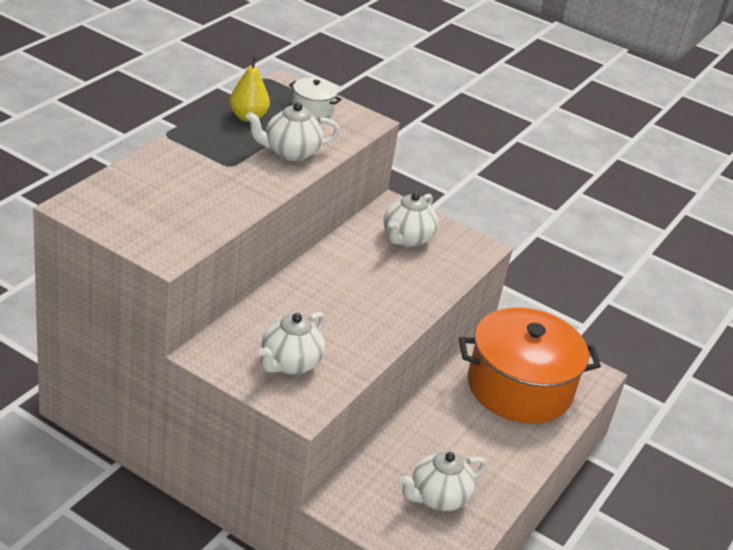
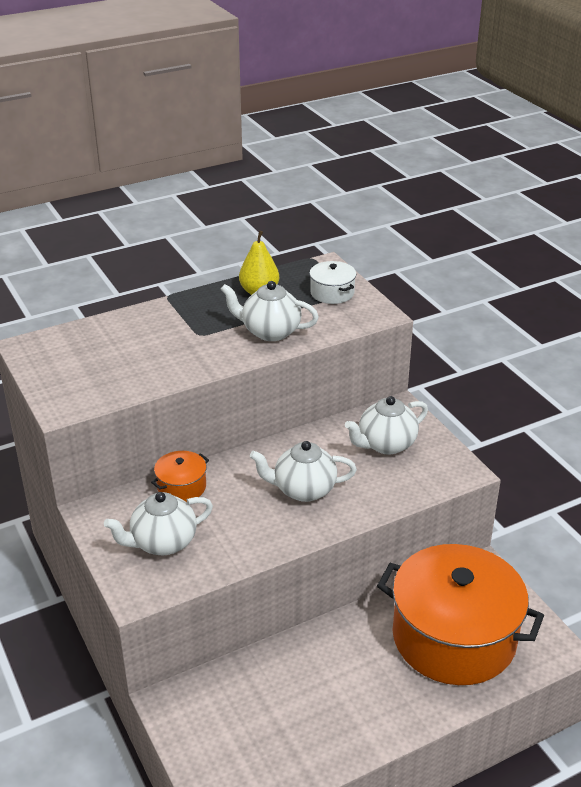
camera: 35 degrees right, 0 degrees up
(266, 313) = (181, 487): none -> orange pot
(438, 498) = (274, 730): white teapot -> white teapot (303, 490)

